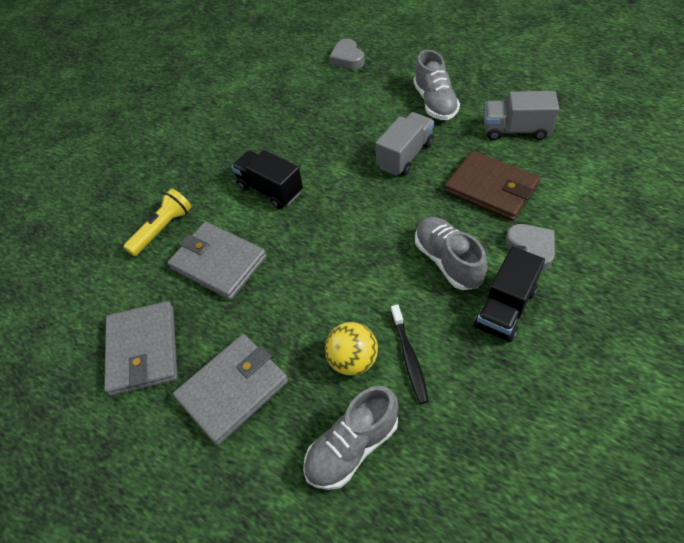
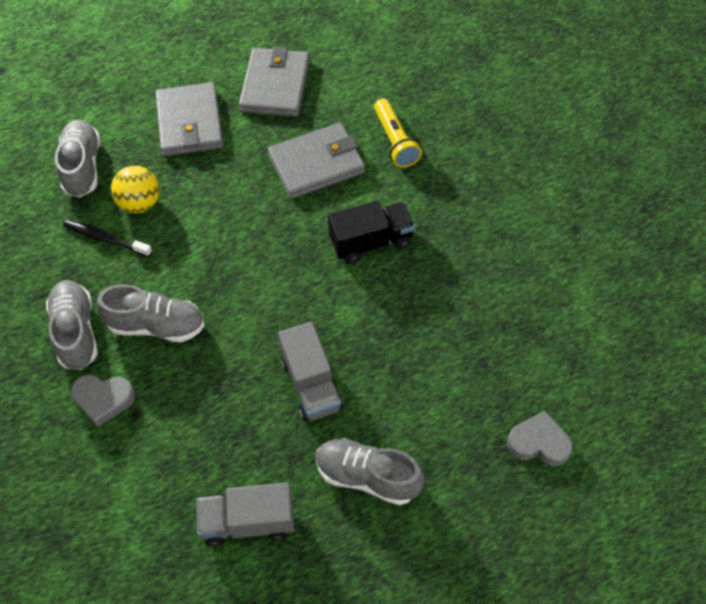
camera: 120 degrees right, 5 degrees up
(143, 350) = (275, 85): grey wallet -> grey wallet turned 75 degrees clockwise
(491, 189) = (196, 426): brown wallet -> none
(505, 308) = (76, 332): black truck -> grey shoe
(515, 130) = (248, 522): grey truck -> grey truck turned 135 degrees counterclockwise

